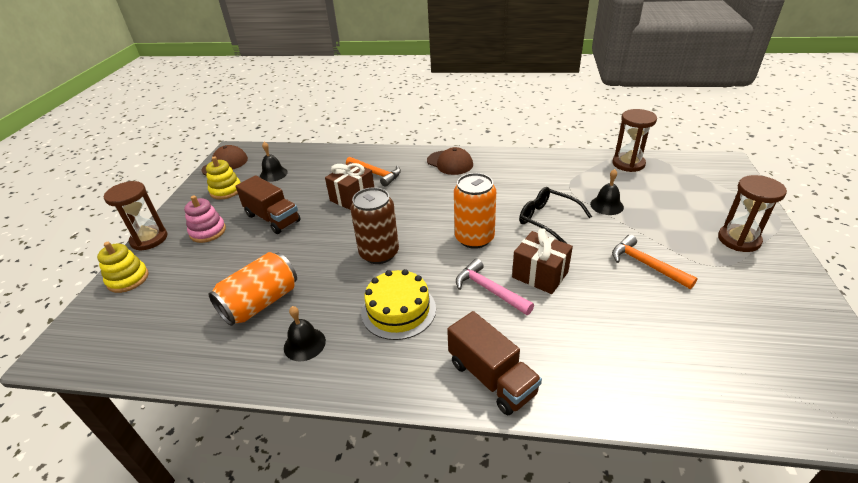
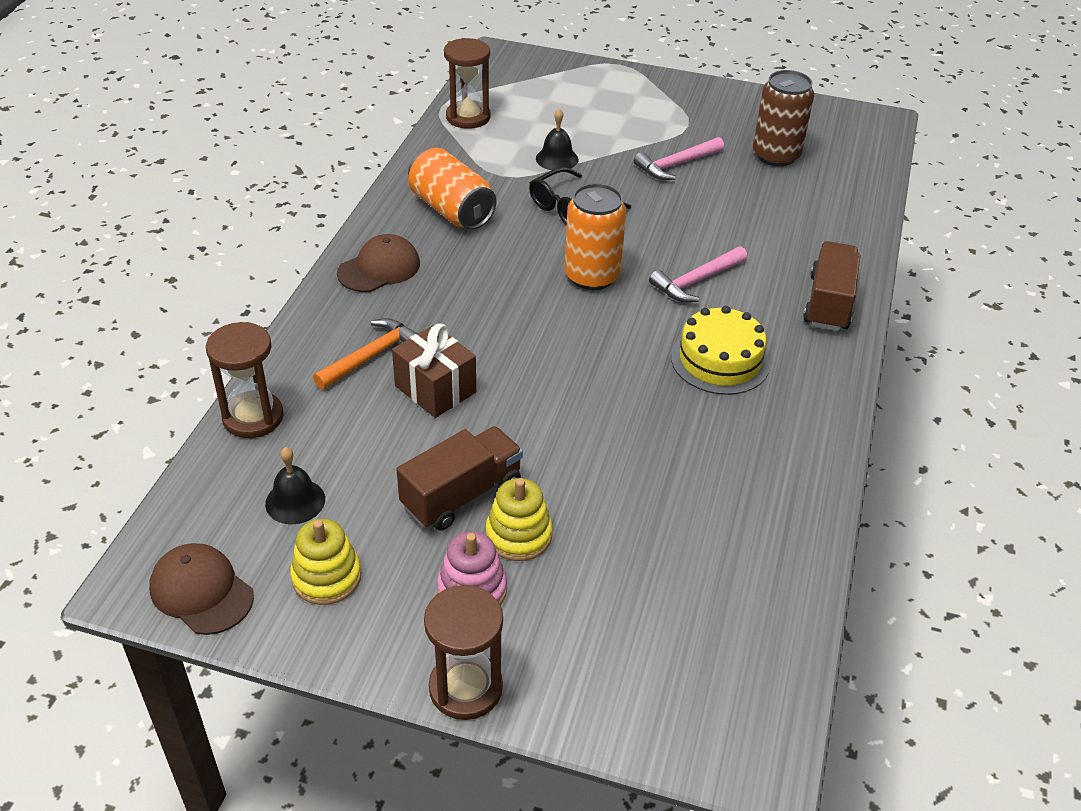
camera: 85 degrees left, 5 degrees up
(128, 279) = (588, 696): yellow stacking toy -> yellow stacking toy (518, 535)
(260, 303) = (683, 499): orange can -> orange can (451, 210)
(304, 344) = (769, 449): black bell -> none
(379, 253) = (600, 369): brown can -> brown can (776, 155)
(491, 378) = (828, 303): brown truck -> brown truck turned 45 degrees counterclockwise
(540, 275) = (677, 239): brown gift -> none
(646, 264) = (676, 165): orange hammer -> pink hammer
(739, 240) = (650, 99): brown hourglass -> brown hourglass (253, 417)

